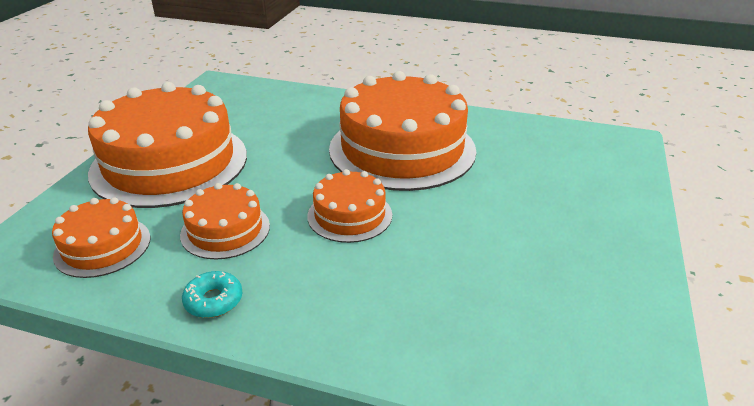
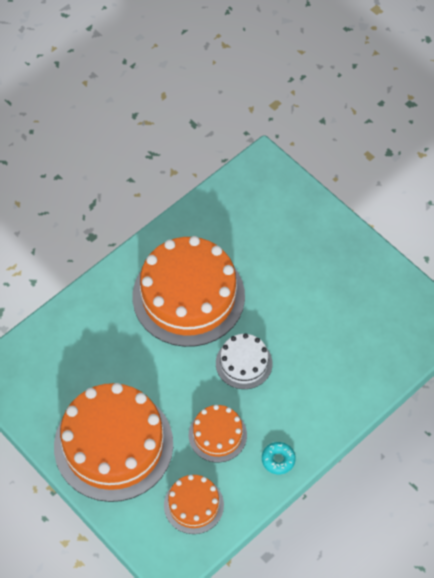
camera: 60 degrees left, 25 degrees up
(350, 215) = (244, 363): orange cake -> white cake

